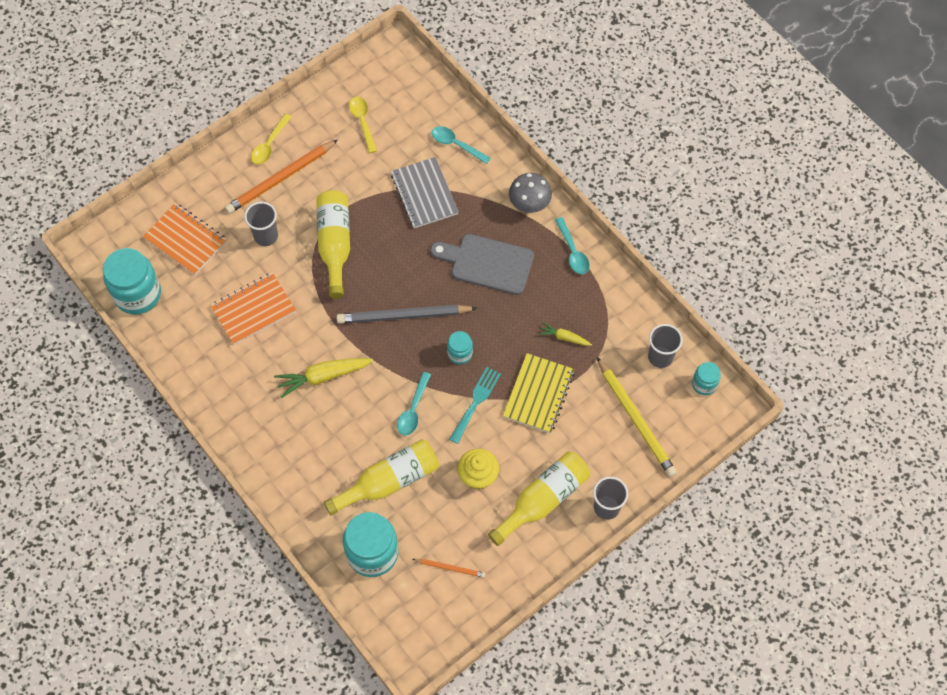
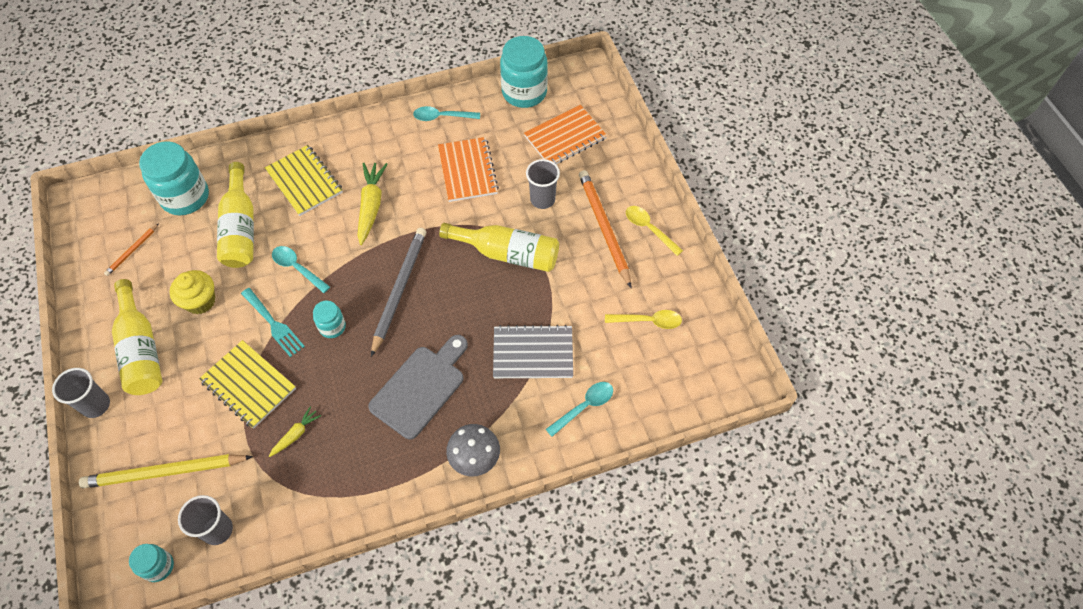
camera: 110 degrees right, 5 degrees down
(315, 449) = (304, 182): none -> yellow notebook
(573, 251) = (393, 484): turquoise spoon -> turquoise spoon (442, 117)

